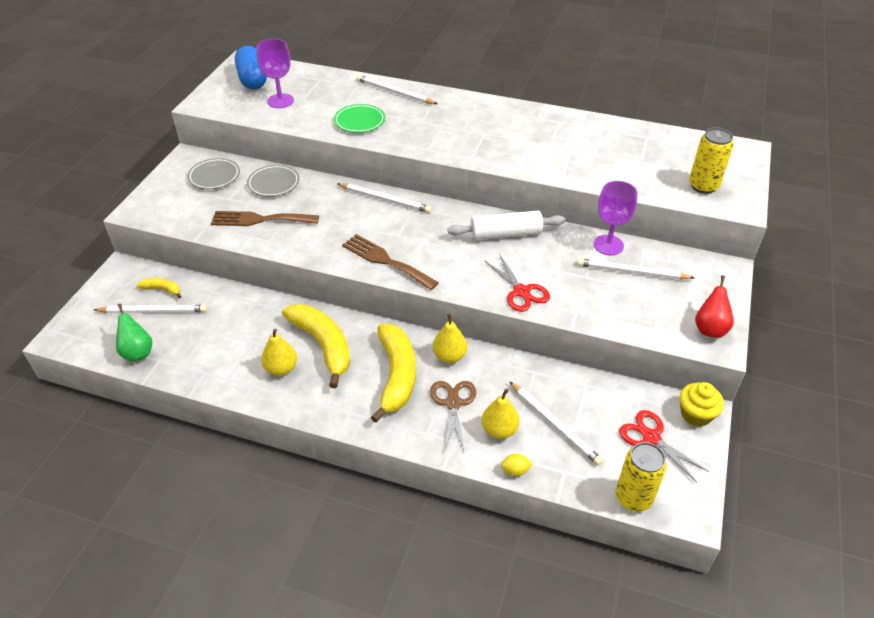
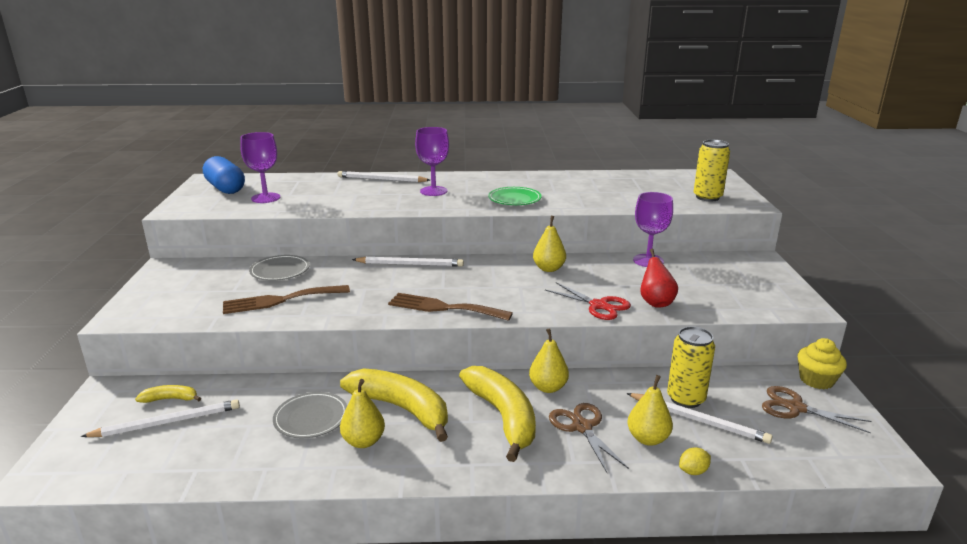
camera: 20 degrees left, 20 degrees down
(137, 352) = (161, 468): green pear -> none
(214, 176) = (206, 276): grey plate -> grey plate (311, 418)
(359, 121) = (360, 200): green plate -> green plate (514, 199)
(433, 120) = (433, 191): none -> purple goblet
(505, 234) = (549, 269): white rolling pin -> yellow pear
(632, 272) = (685, 274): white pencil -> none
(633, 498) = (826, 463): yellow can -> yellow can (685, 398)
(650, 437) = (795, 408): red scissors -> brown scissors
(710, 329) = (788, 299): red pear -> red pear (656, 302)

